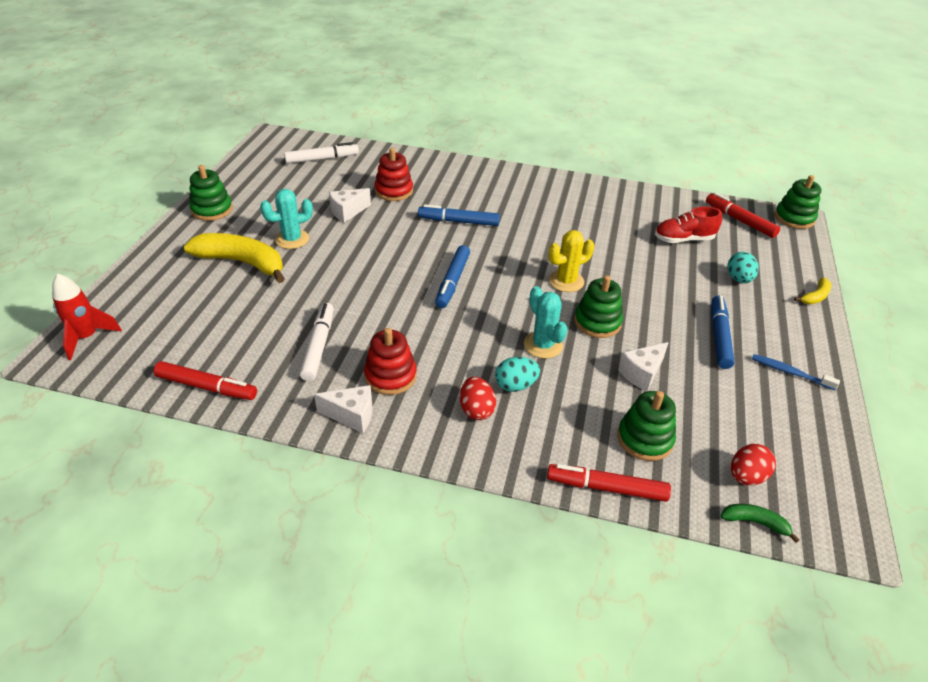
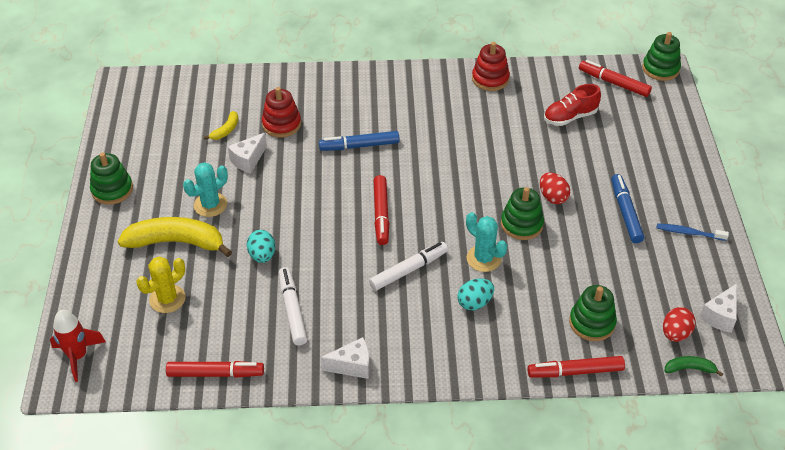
camera: 15 degrees left, 5 degrees up
(322, 159) = (190, 101): white marker -> white marker (408, 270)
(390, 376) = (368, 322): red stacking toy -> red stacking toy (490, 79)
(453, 281) = (381, 214): blue marker -> red marker
(476, 410) = (451, 333): red egg -> red egg (552, 197)
(566, 281) = (481, 188): yellow cactus -> yellow cactus (167, 299)
(642, 374) = (573, 265): white cheese -> white cheese (720, 316)
(738, 279) = (628, 149): turquoise egg -> turquoise egg (262, 255)
(815, 296) = (694, 152): yellow banana -> yellow banana (226, 130)

